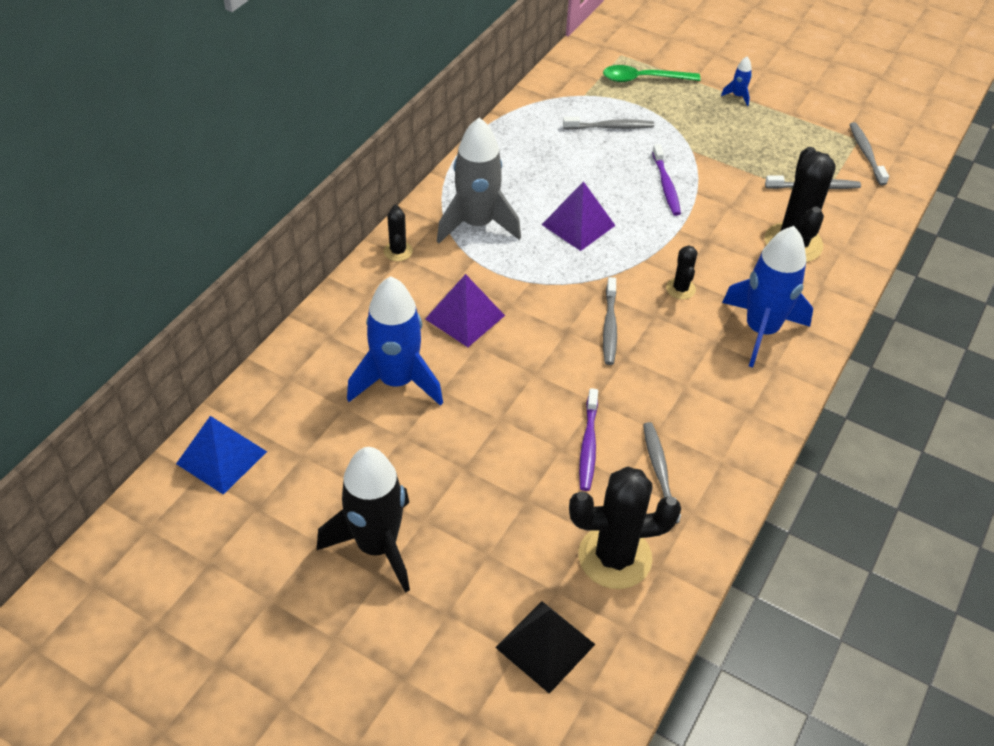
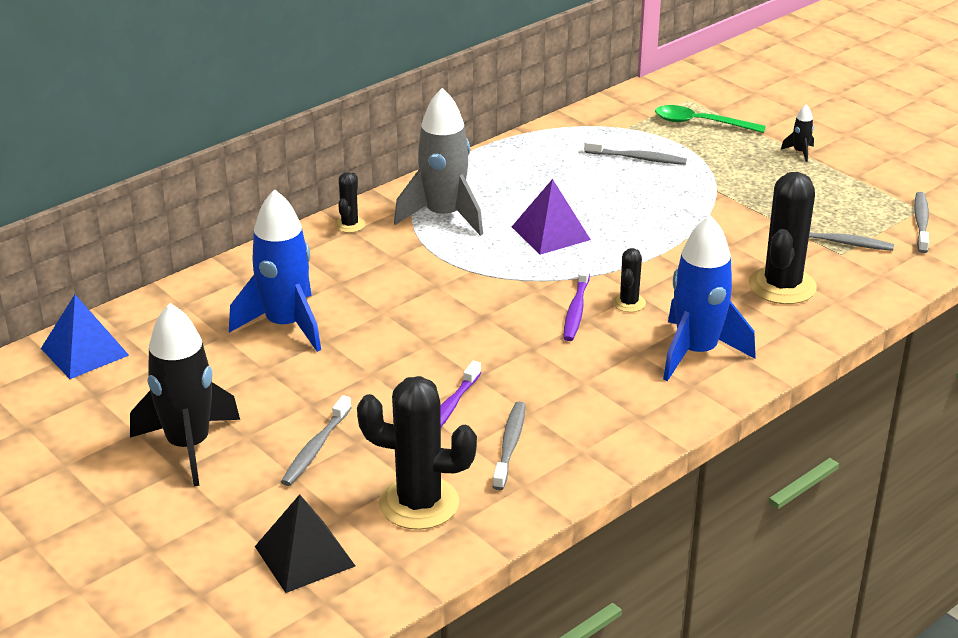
camera: 20 degrees right, 15 degrees down
(464, 317) = (385, 287): purple pyramid -> none
(609, 327) = (531, 321): grey toothbrush -> grey toothbrush (315, 448)
(666, 185) = (668, 215): purple toothbrush -> purple toothbrush (576, 310)
(737, 96) = (800, 152): blue rocket -> black rocket

